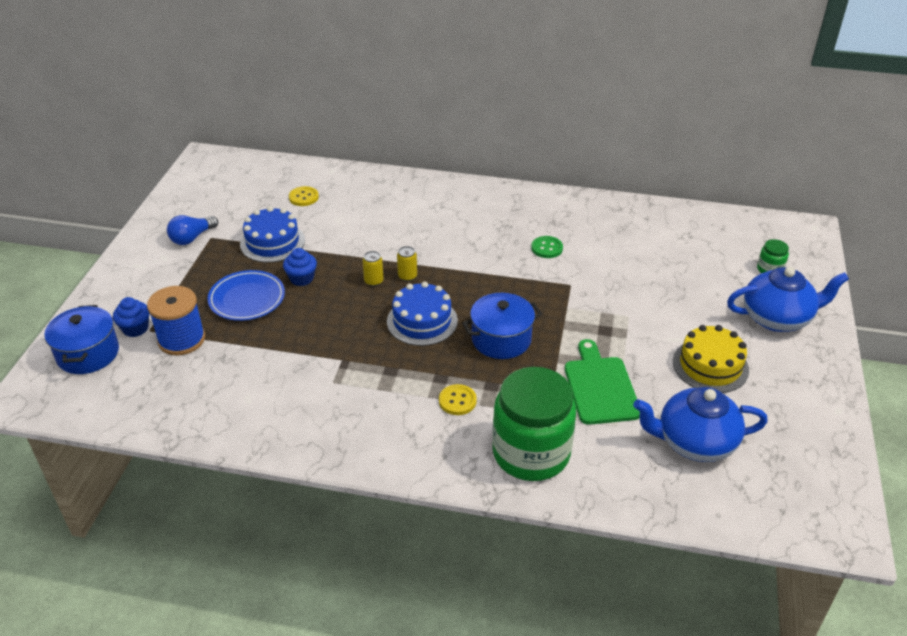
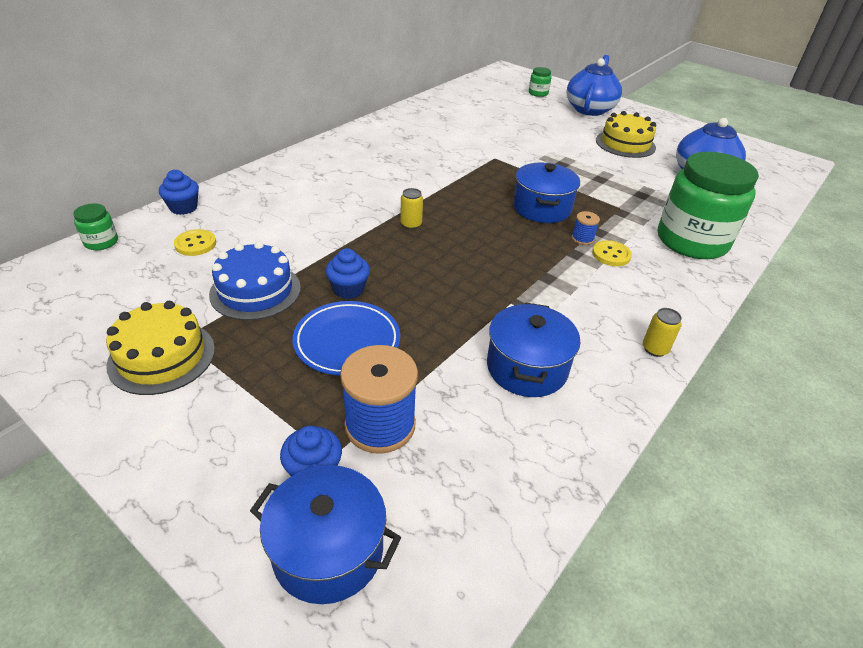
camera: 65 degrees left, 0 degrees up
(192, 238) = (162, 356): blue light bulb -> yellow cake
(270, 388) = (527, 368): none -> blue pot
(278, 165) = (101, 242): none -> green jar
(340, 173) = (183, 208): none -> blue cupcake
(373, 281) = (400, 245): yellow can -> yellow can (655, 349)
(422, 321) = (486, 238): blue cake -> none
(469, 377) = (582, 239): none -> blue spool
(547, 248) = (438, 151): green button -> none
(600, 387) = (627, 188): green cutting board -> none

